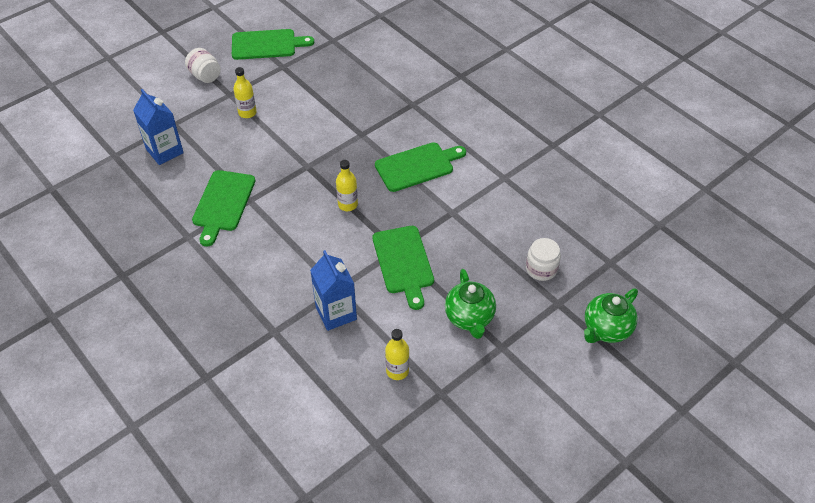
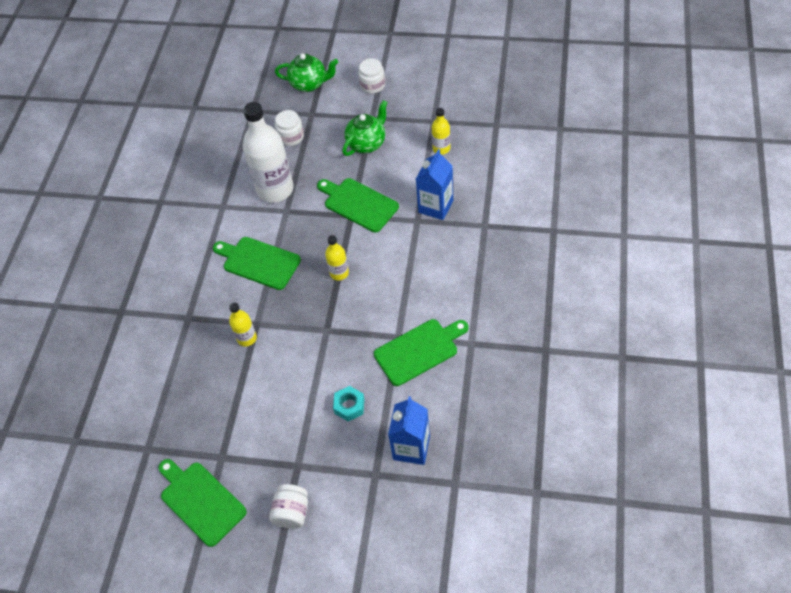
camera: 125 degrees left, 5 degrees up
(234, 141) = (349, 406): none -> turquoise nut
(247, 113) = (307, 428): yellow bottle -> yellow bottle (247, 338)
(403, 263) = (358, 204): green cutting board -> green cutting board turned 90 degrees counterclockwise
(485, 219) = (275, 189): none -> white bottle
(549, 381) = (372, 85): none -> white jar

